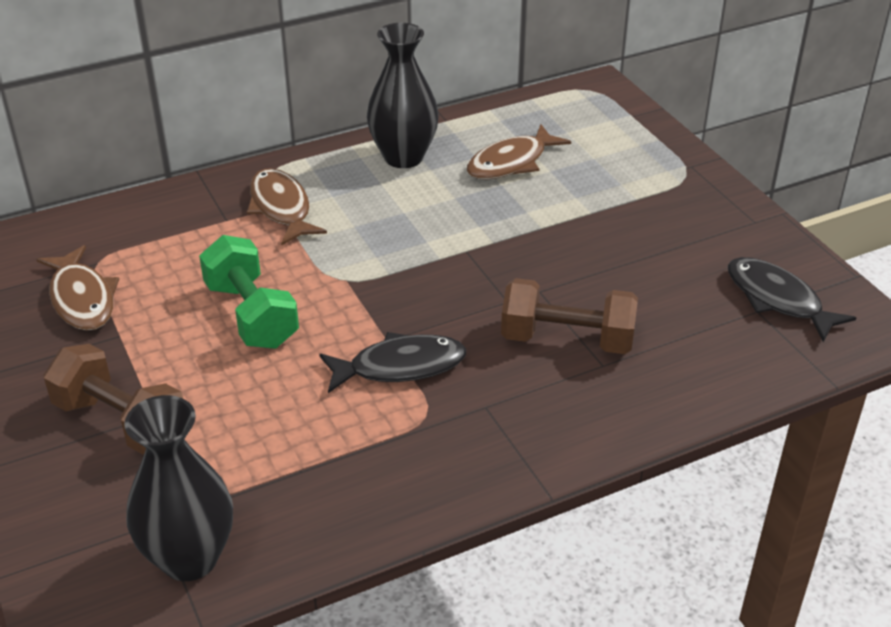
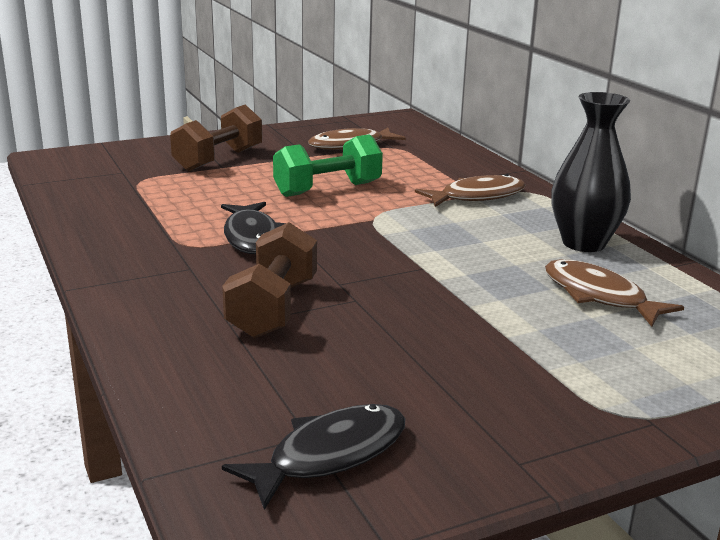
camera: 90 degrees right, 15 degrees down
(189, 558) = (84, 179): black vase -> none

